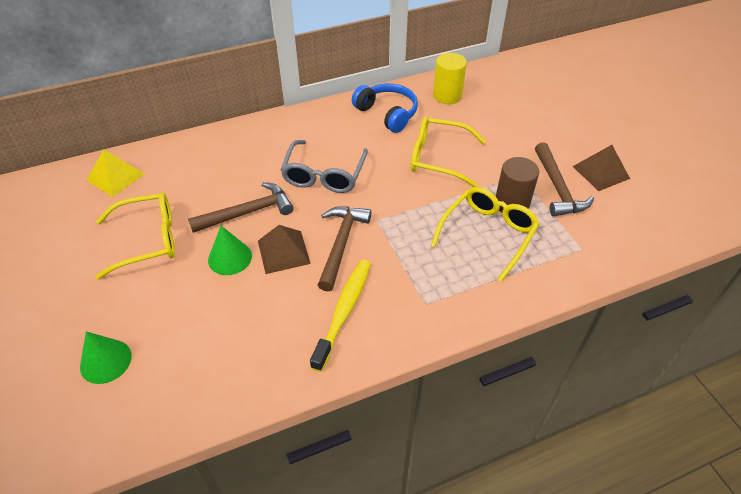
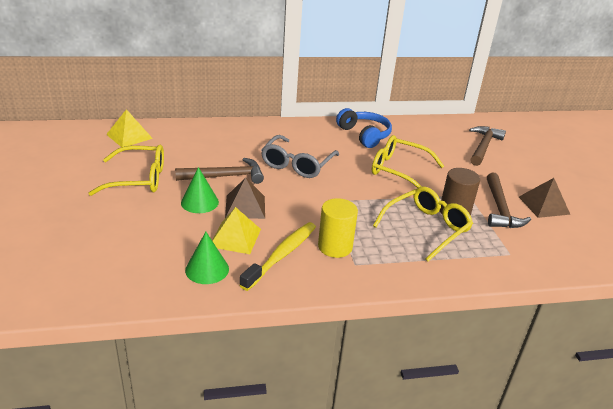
camera: 10 degrees right, 15 degrees down
(105, 361) = (74, 248): green cone -> green cone (207, 269)
(285, 299) = (235, 237): none -> yellow pyramid
(341, 244) = (296, 211): brown hammer -> brown hammer (483, 146)
(447, 96) = (420, 132): yellow cylinder -> yellow cylinder (335, 247)

